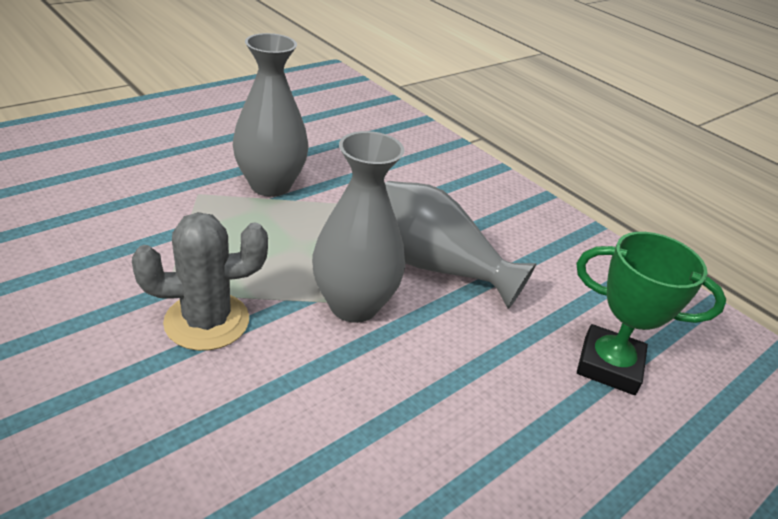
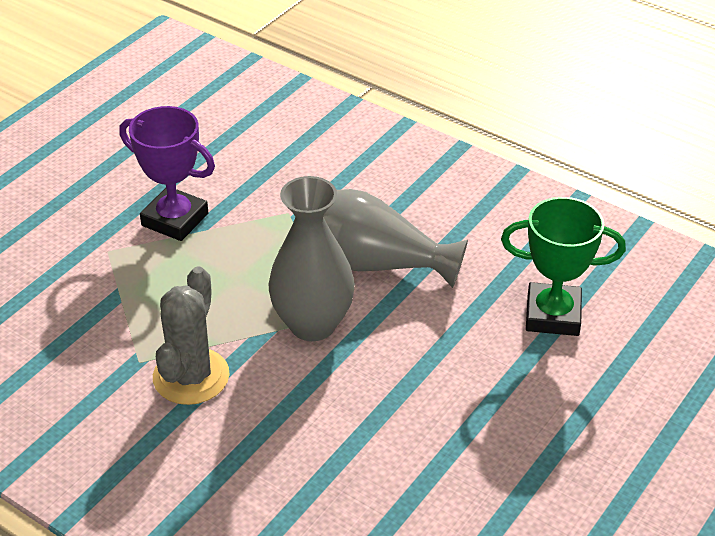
camera: 10 degrees left, 5 degrees up
(207, 321) = (191, 376): grey cactus -> grey cactus turned 45 degrees counterclockwise
(270, 185) = (175, 219): grey vase -> purple trophy

